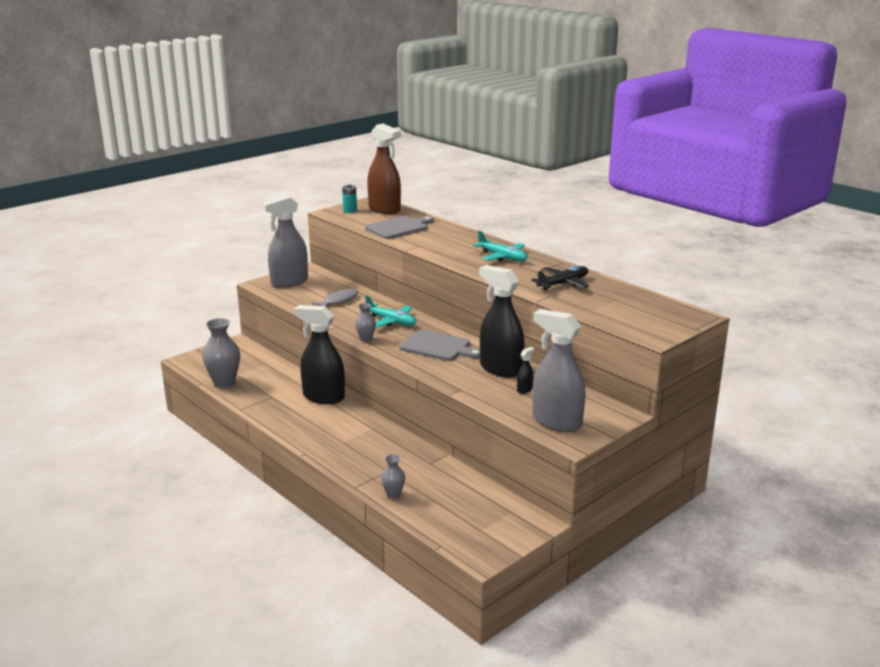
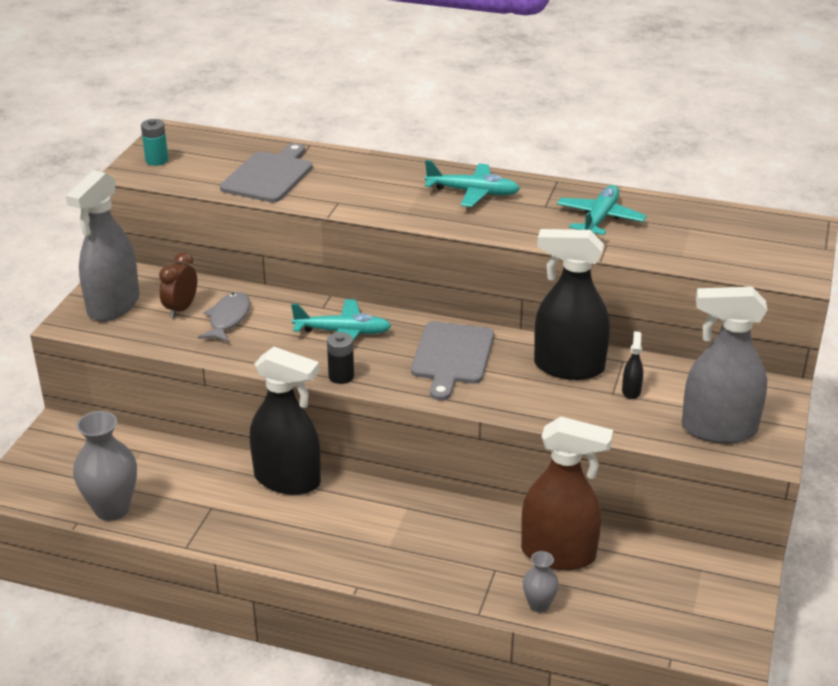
camera: 30 degrees left, 10 degrees up
(320, 291) = (181, 309): none -> brown clock
(323, 397) = (287, 480): black spray bottle -> black spray bottle turned 150 degrees counterclockwise
(366, 339) = (341, 376): grey vase -> black battery
(384, 209) = (207, 145): brown spray bottle -> brown spray bottle (558, 554)
(438, 346) = (452, 356): grey cutting board -> grey cutting board turned 105 degrees clockwise
(563, 284) = (599, 219): black plane -> turquoise plane

